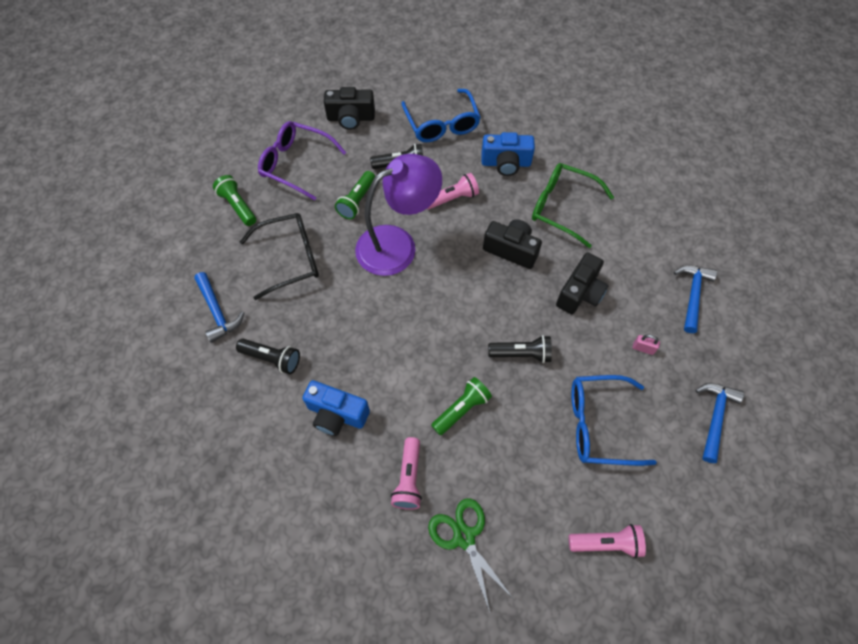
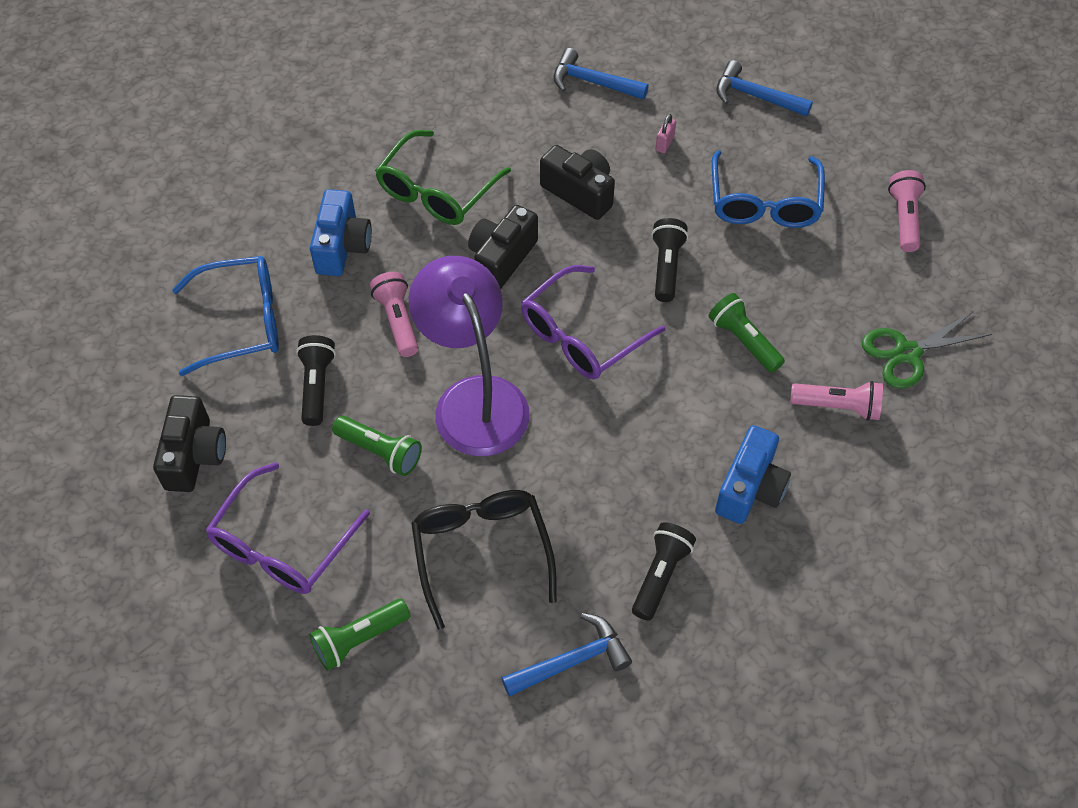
camera: 85 degrees left, 5 degrees down
(453, 302) = (581, 335): none -> purple glasses

